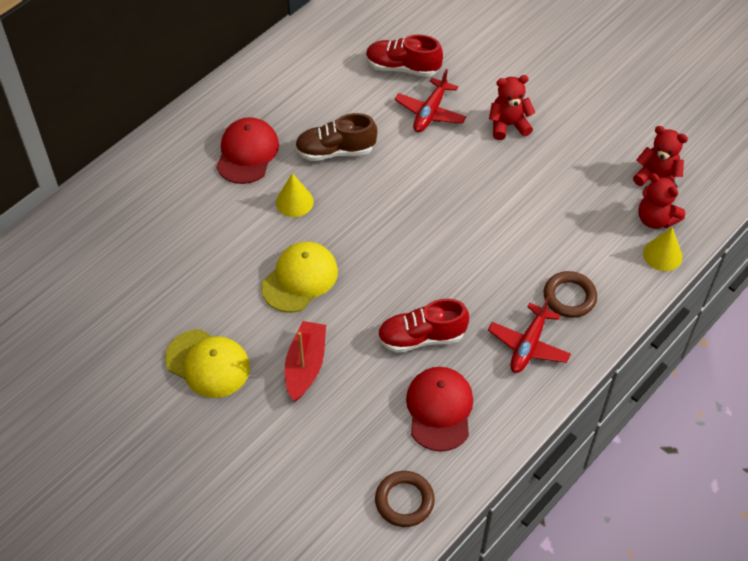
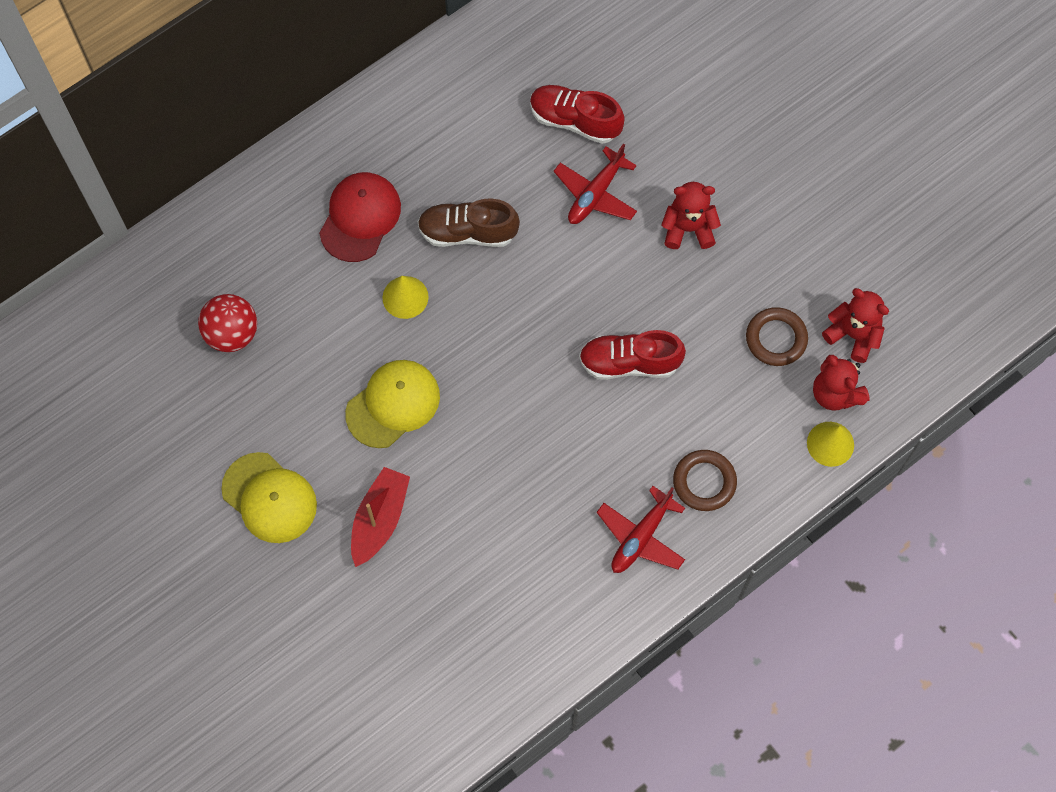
camera: 10 degrees right, 15 degrees up
(156, 247) = (232, 333): none -> red ball
(404, 501) = (458, 704): brown ring -> brown ring (776, 339)
(421, 337) = (519, 505): red shoe -> red shoe (629, 362)
(439, 409) = (520, 601): red cap -> none

